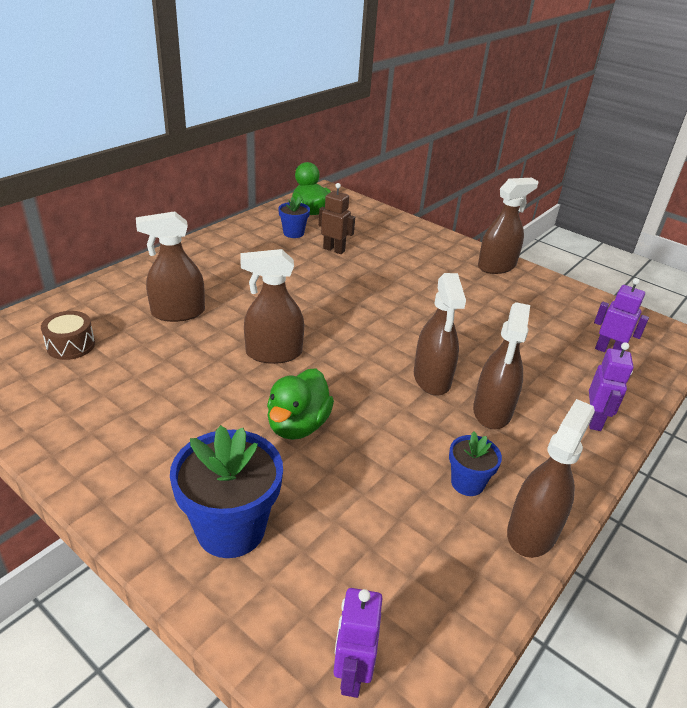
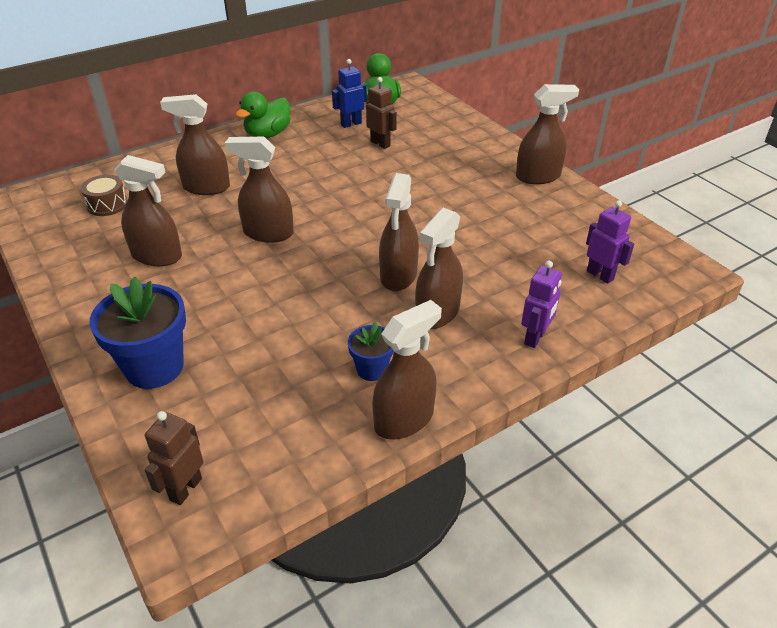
camera: 20 degrees right, 5 degrees up
(162, 396) = (157, 256): none -> brown spray bottle
(293, 233) = (351, 124): blue flower pot -> blue robot
(298, 425) = (253, 297): green duck -> green duck (268, 134)
(351, 674) = (185, 489): purple robot -> brown robot

